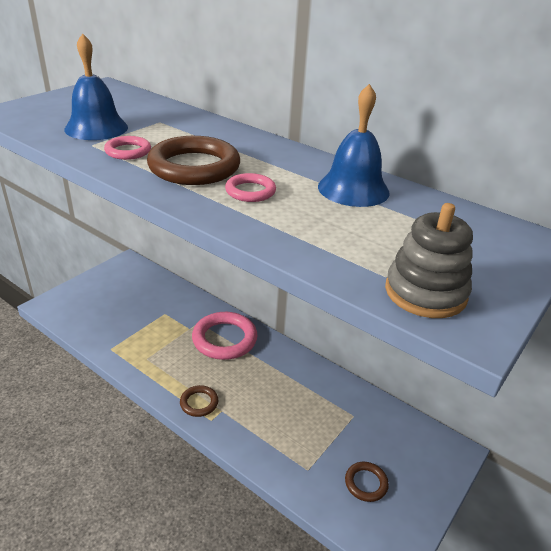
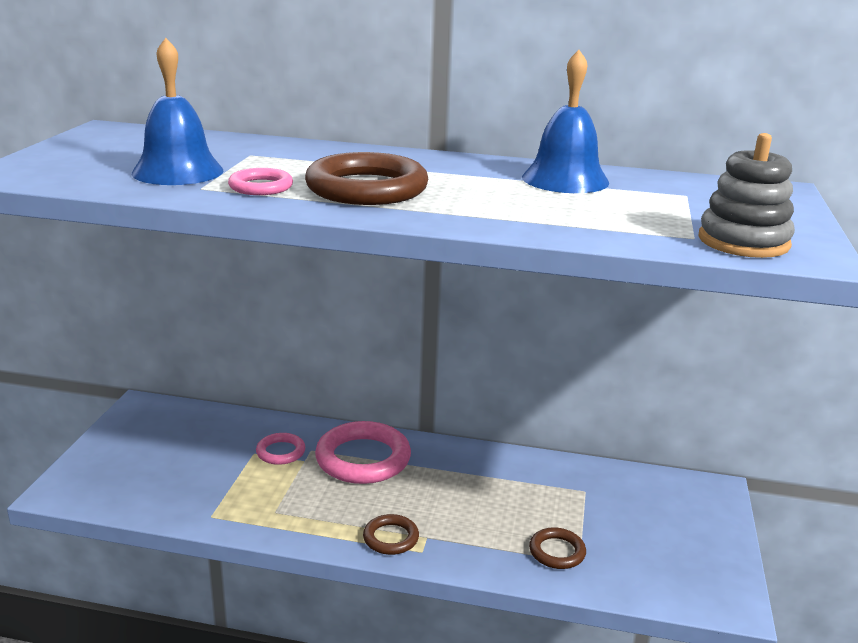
camera: 25 degrees left, 10 degrees down
(250, 191) = (464, 198): pink ring -> pink ring (280, 452)
(366, 483) = (652, 552): brown ring -> brown ring (557, 552)

